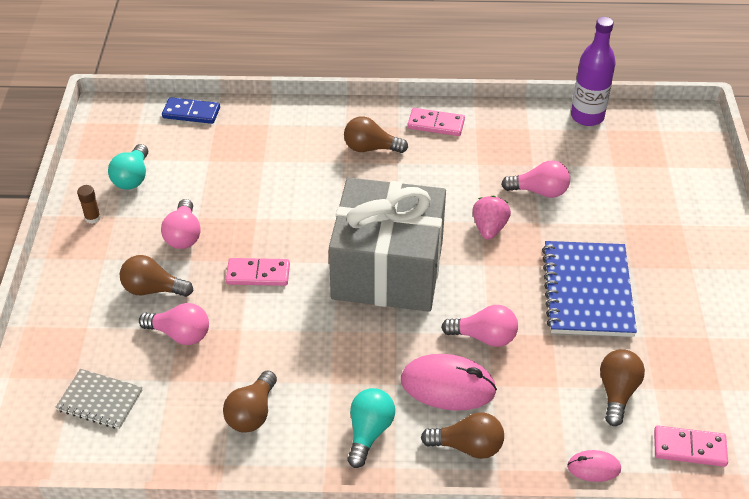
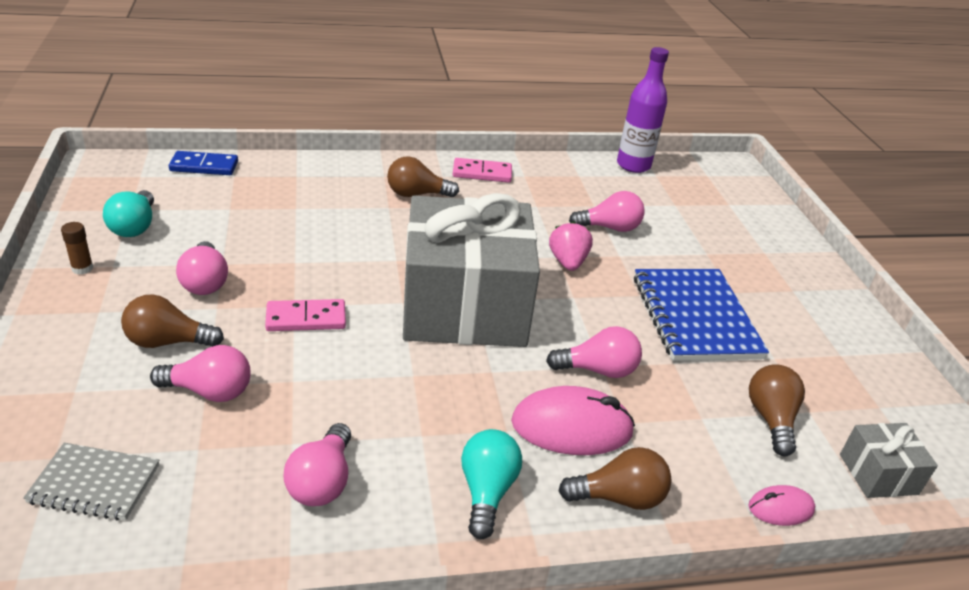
camera: 15 degrees left, 10 degrees down
(252, 413) = (322, 481): brown light bulb -> pink light bulb
(689, 448) = (878, 474): pink domino -> grey gift

